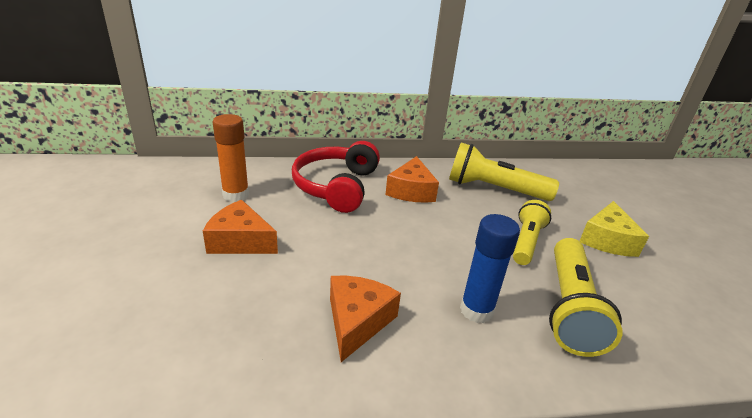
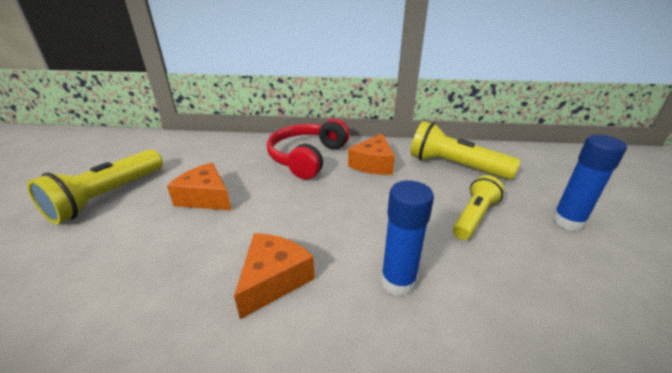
camera: 15 degrees right, 0 degrees up
(236, 195) = (221, 160): orange glue stick -> none
(569, 307) = (505, 290): yellow flashlight -> yellow flashlight (108, 196)
(607, 240) = (567, 222): yellow cheese -> blue glue stick

